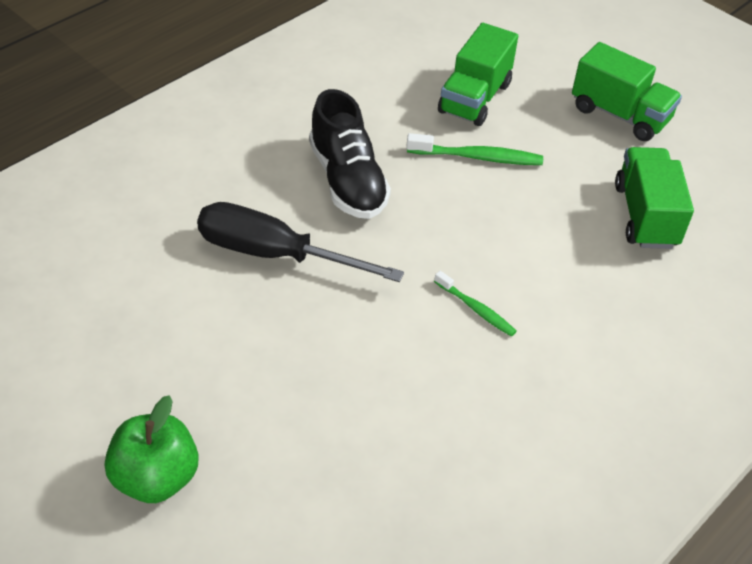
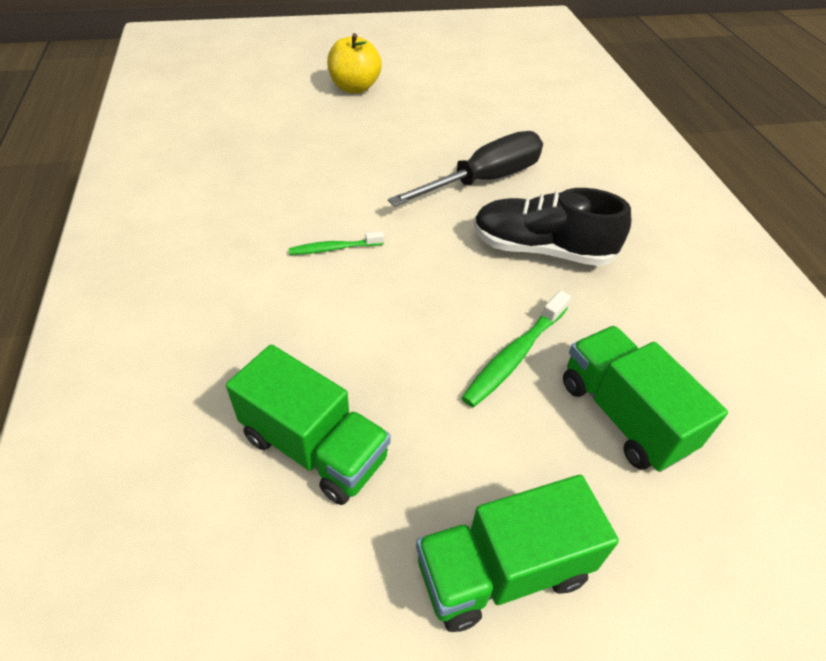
camera: 125 degrees right, 0 degrees up
(156, 478) = (354, 88): green apple -> yellow apple

